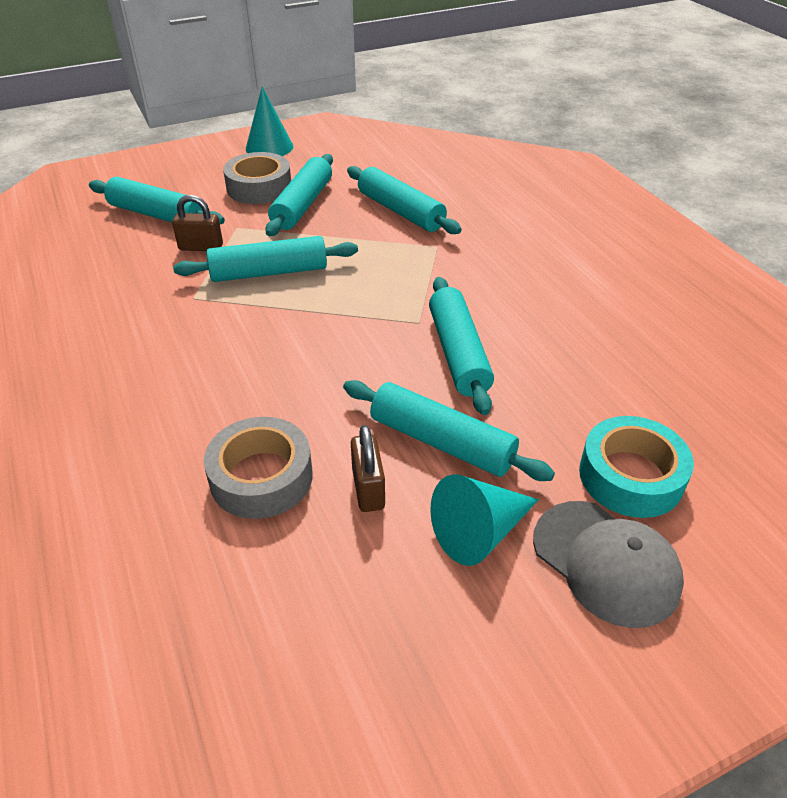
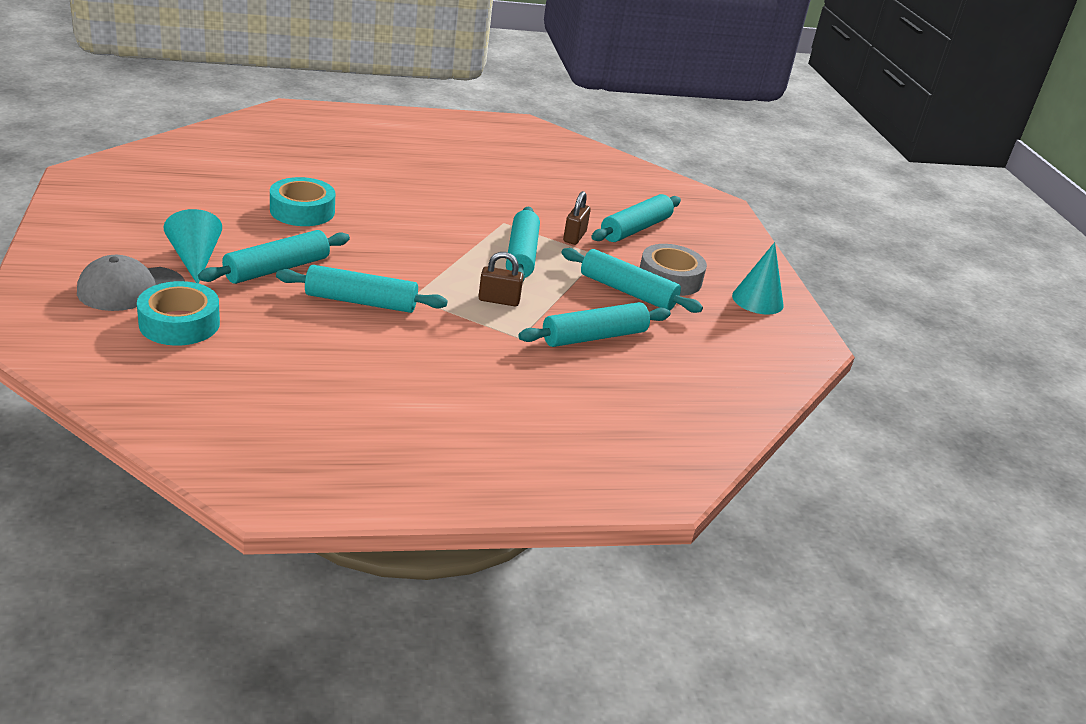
camera: 100 degrees right, 10 degrees down
(261, 477) = (302, 211): grey tape -> turquoise tape
(368, 488) = (262, 237): brown padlock -> brown padlock (499, 300)

